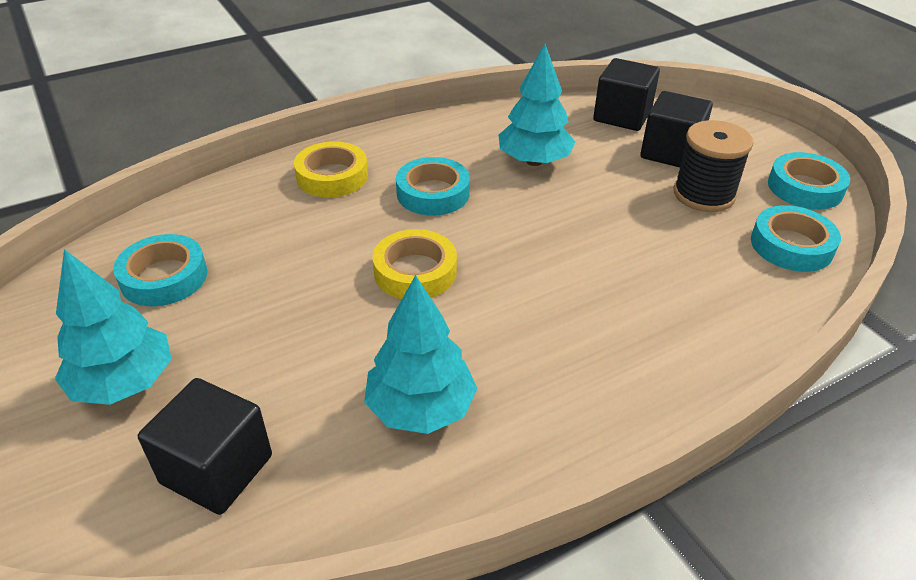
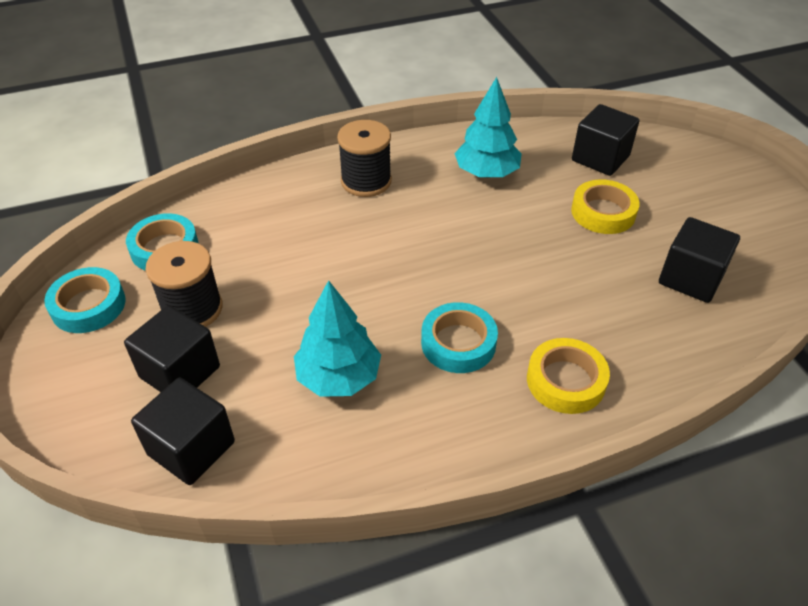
camera: 170 degrees left, 5 degrees up
(124, 383) = (677, 205): turquoise tree -> none
(164, 277) = (691, 278): turquoise tape -> black cube
(415, 272) = (483, 260): yellow tape -> yellow tape (603, 212)
(605, 368) = (366, 181): none -> black spool

